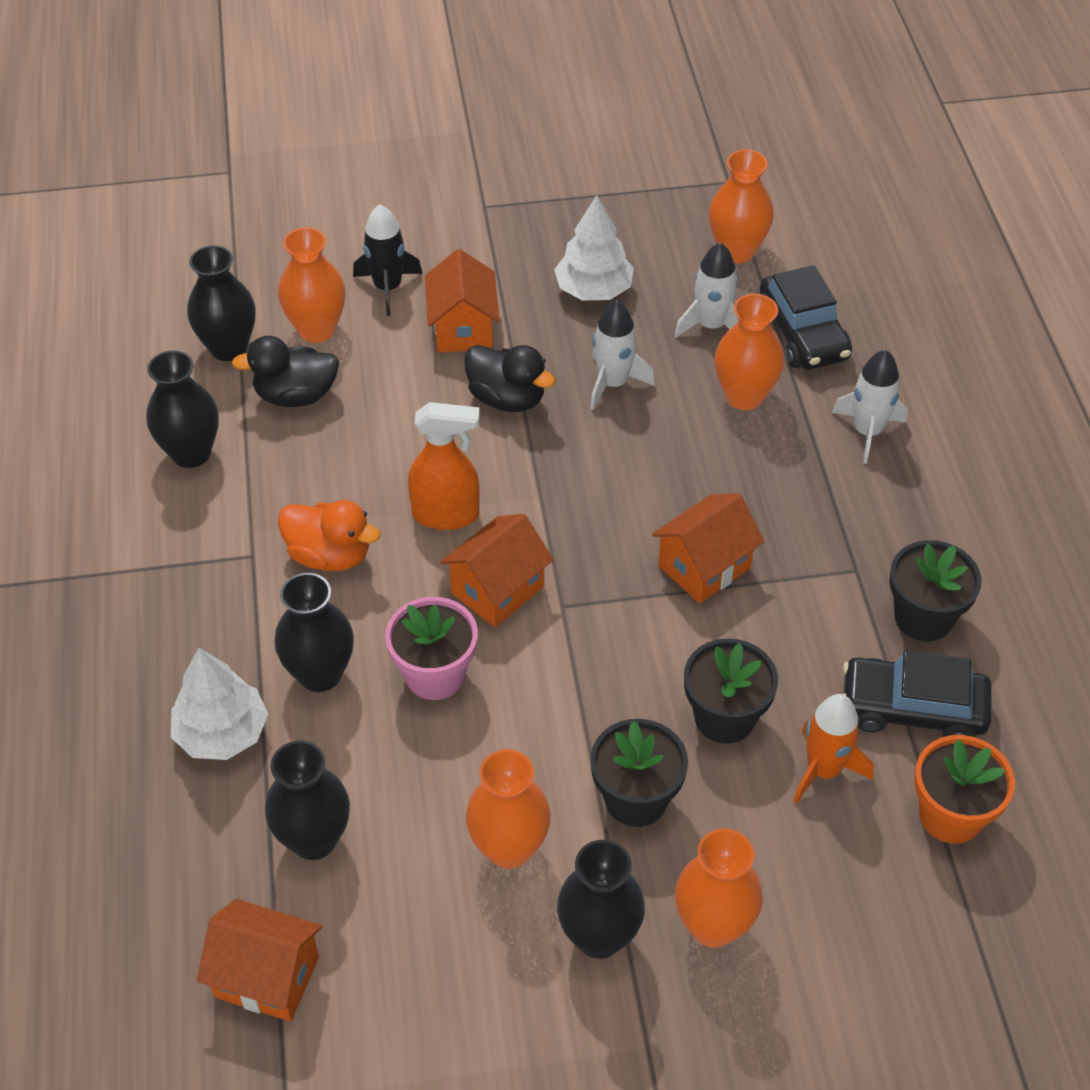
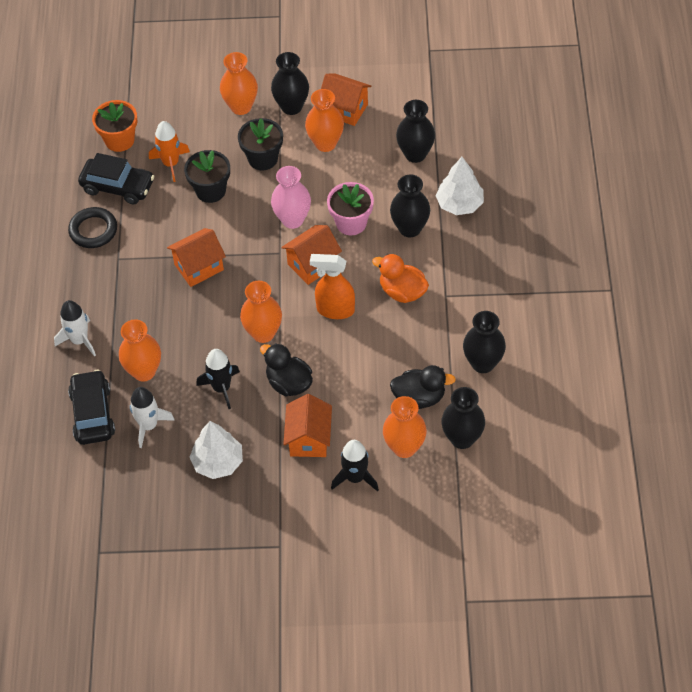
camera: 170 degrees left, 5 degrees up
(267, 977) = (437, 103): orange house -> orange house (345, 109)
(549, 671) = (292, 220): none -> pink vase
(613, 383) = (221, 388): white rocket -> black rocket
(736, 251) = (113, 486): orange vase -> orange vase (263, 333)
(923, 617) = (93, 230): black flower pot -> black ring

